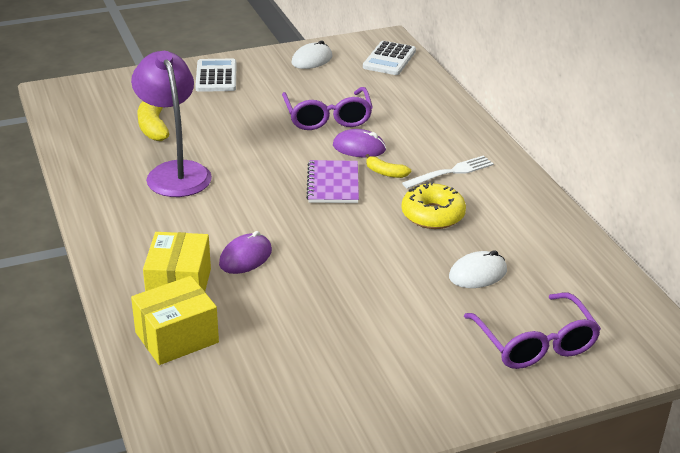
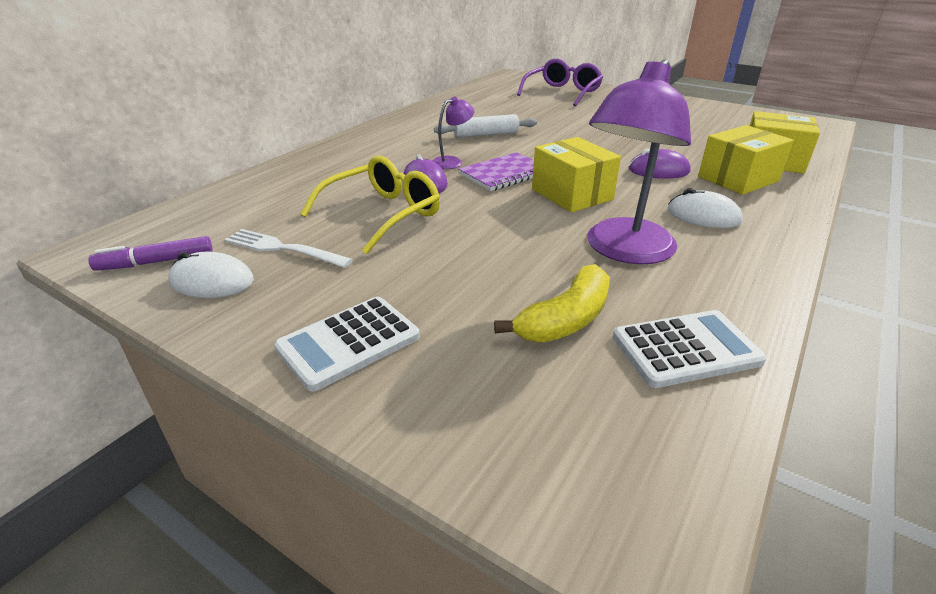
camera: 125 degrees left, 0 degrees up
(263, 194) = (572, 194): none -> yellow box
(327, 118) = (383, 214): purple glasses -> yellow glasses
(352, 51) = (156, 262): none -> purple marker
(385, 173) = (452, 162): yellow banana -> purple lamp
(389, 59) = (172, 229): white calculator -> white calculator (685, 349)
(433, 215) = (486, 134): yellow donut -> white rolling pin
(451, 172) = (414, 143): white fork -> white fork (282, 248)
(478, 274) = (528, 112): white mouse -> white mouse (703, 216)

